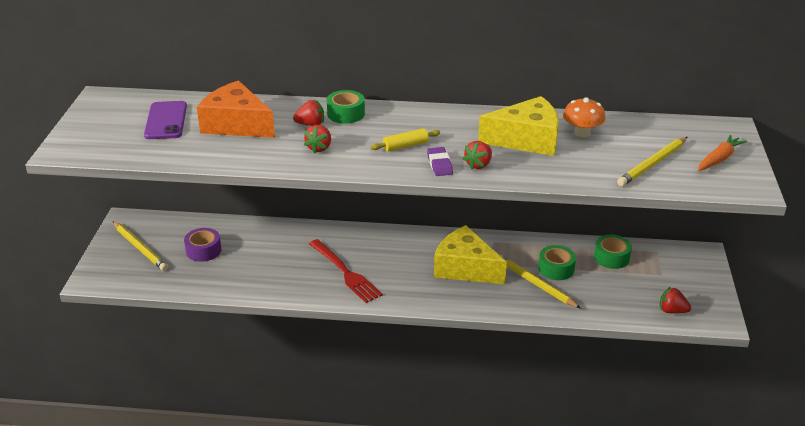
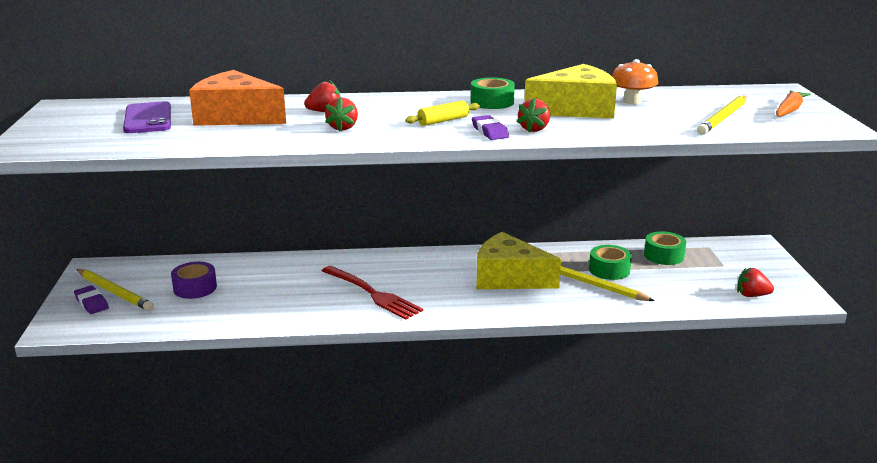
camera: 10 degrees left, 10 degrees down
(121, 257) = (91, 303): none -> purple eraser
(346, 114) = (362, 102): green tape -> green tape (492, 102)

